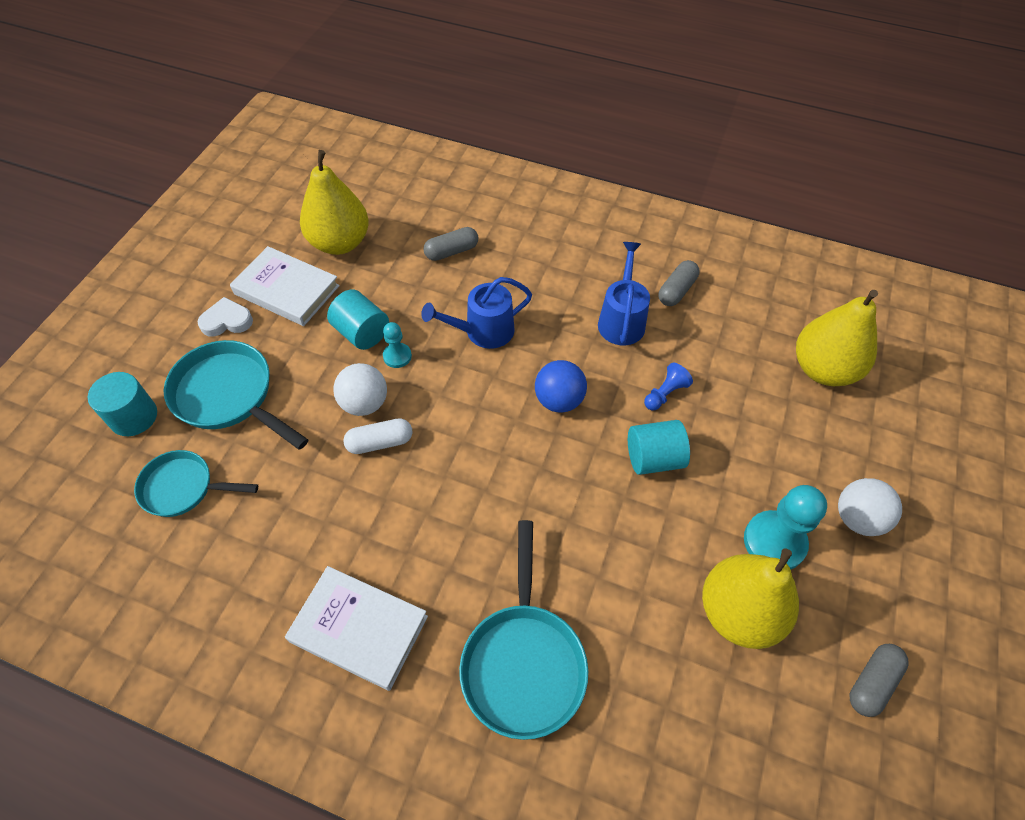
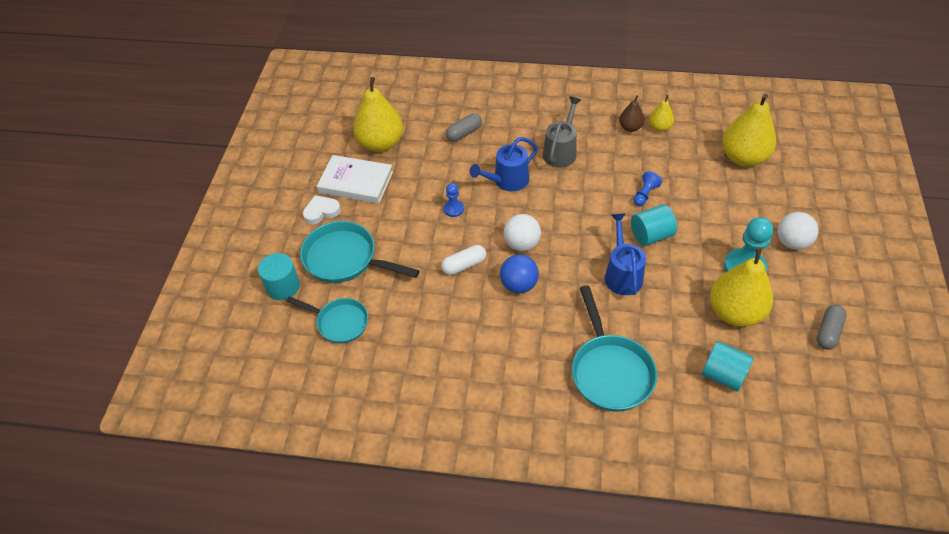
camera: 10 degrees left, 5 degrees down
(183, 488) = (339, 322): turquoise pan -> turquoise pan turned 150 degrees counterclockwise
(359, 629) = (496, 377): white book -> none
(362, 333) = (422, 199): turquoise cylinder -> turquoise cylinder (723, 375)
(364, 403) = (443, 243): white ball -> white ball (522, 244)
(397, 356) = (453, 209): turquoise pawn -> blue pawn
(559, 400) = (575, 213): blue ball -> blue ball (519, 285)
(570, 305) = (561, 151): none -> grey watering can
(621, 320) = (599, 154): blue watering can -> blue watering can (622, 274)
(676, 290) = (630, 127): grey capsule -> brown pear
(717, 299) = (659, 127): none -> yellow pear

